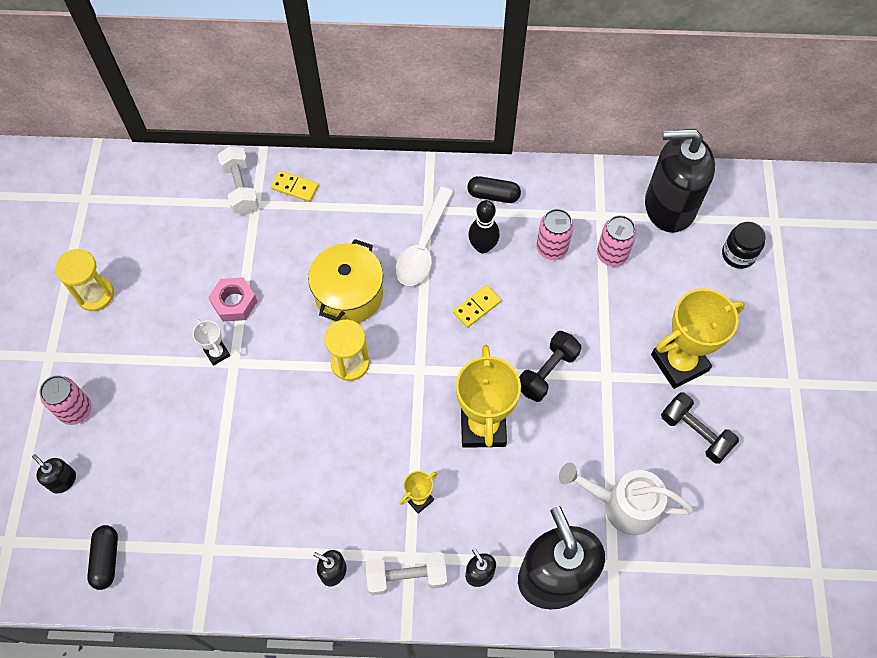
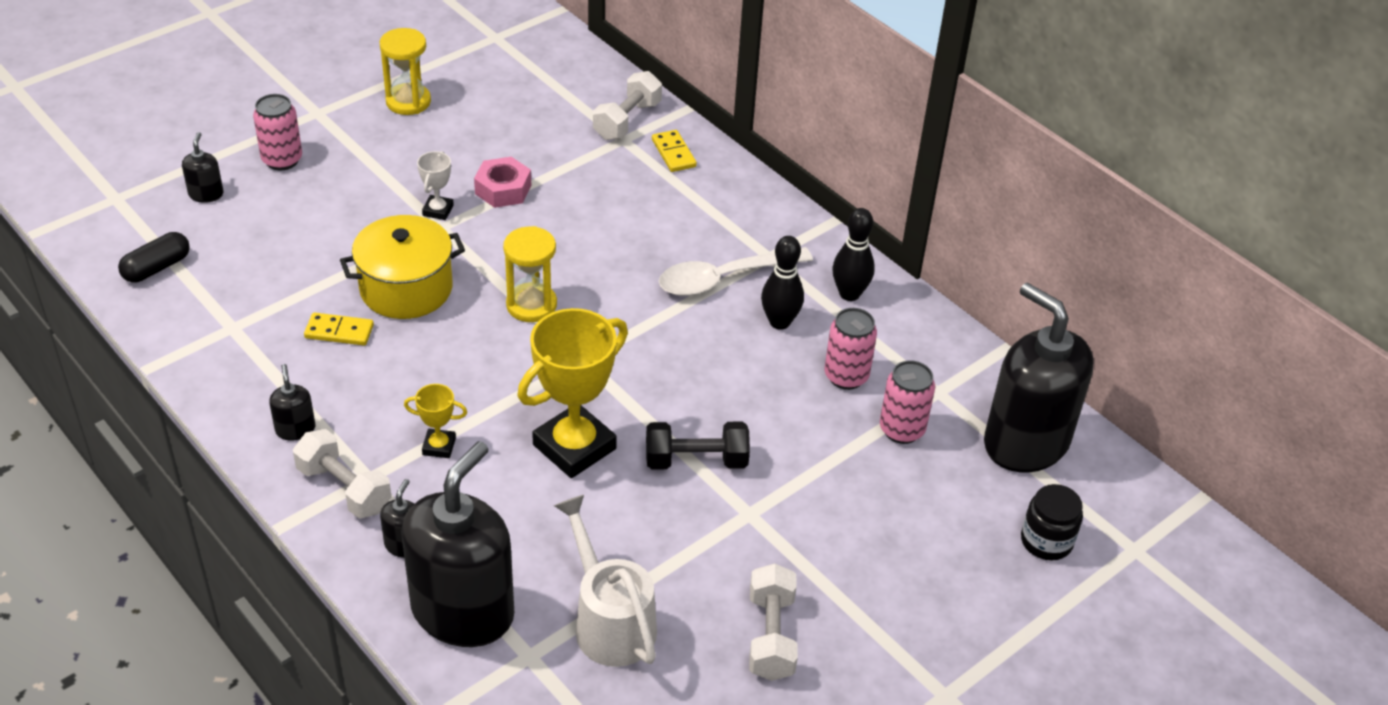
camera: 45 degrees right, 20 degrees down
(349, 295) = (604, 259): yellow pot -> yellow pot (406, 288)
(477, 307) = (705, 360): yellow domino -> yellow domino (339, 332)
(493, 195) = (849, 294): black capsule -> black bowling pin
(679, 362) = (842, 569): yellow trophy -> none
(695, 433) = (771, 636): black dumbbell -> white dumbbell

